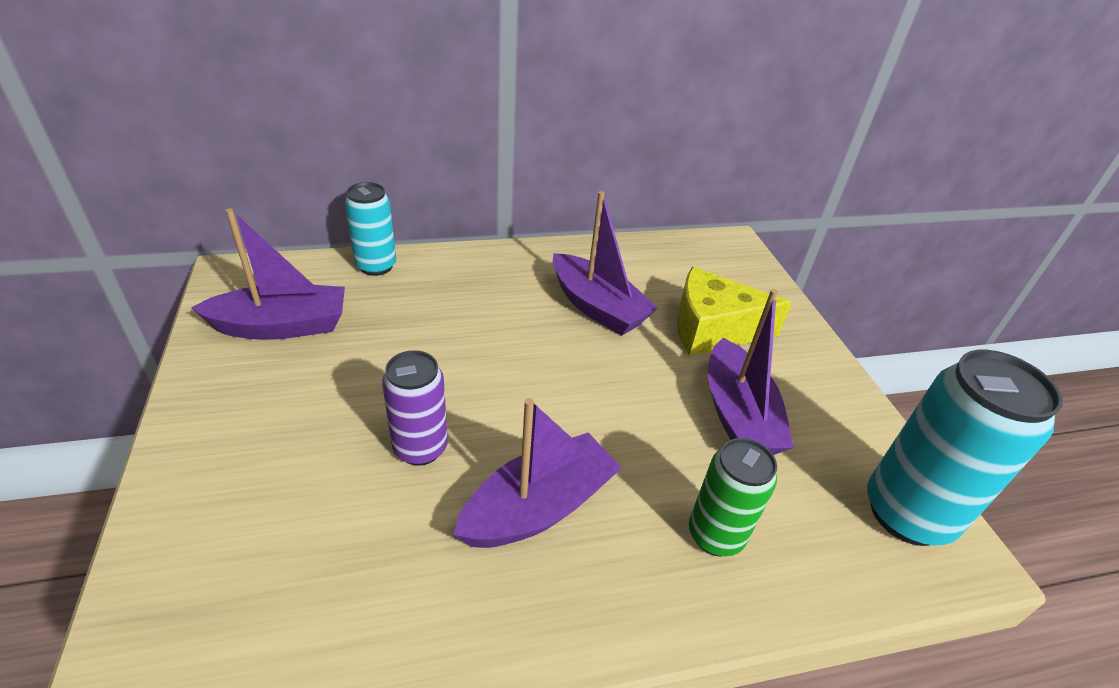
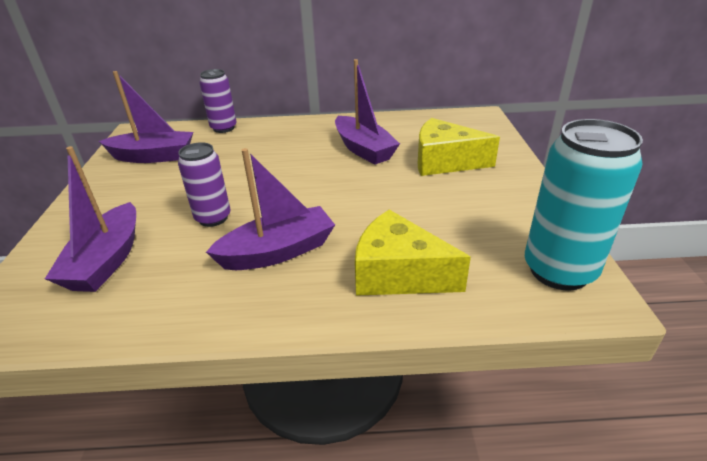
camera: 15 degrees right, 5 degrees down
(376, 266) = (223, 128): turquoise can -> purple can
(715, 535) = (398, 274): green can -> yellow cheese
(737, 415) = (444, 209): purple boat -> purple boat (107, 260)

